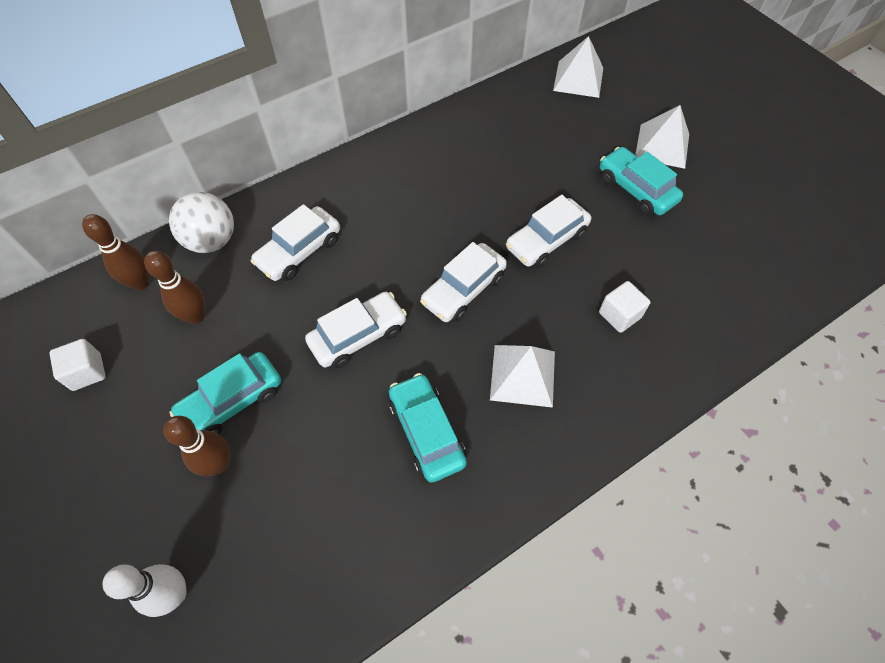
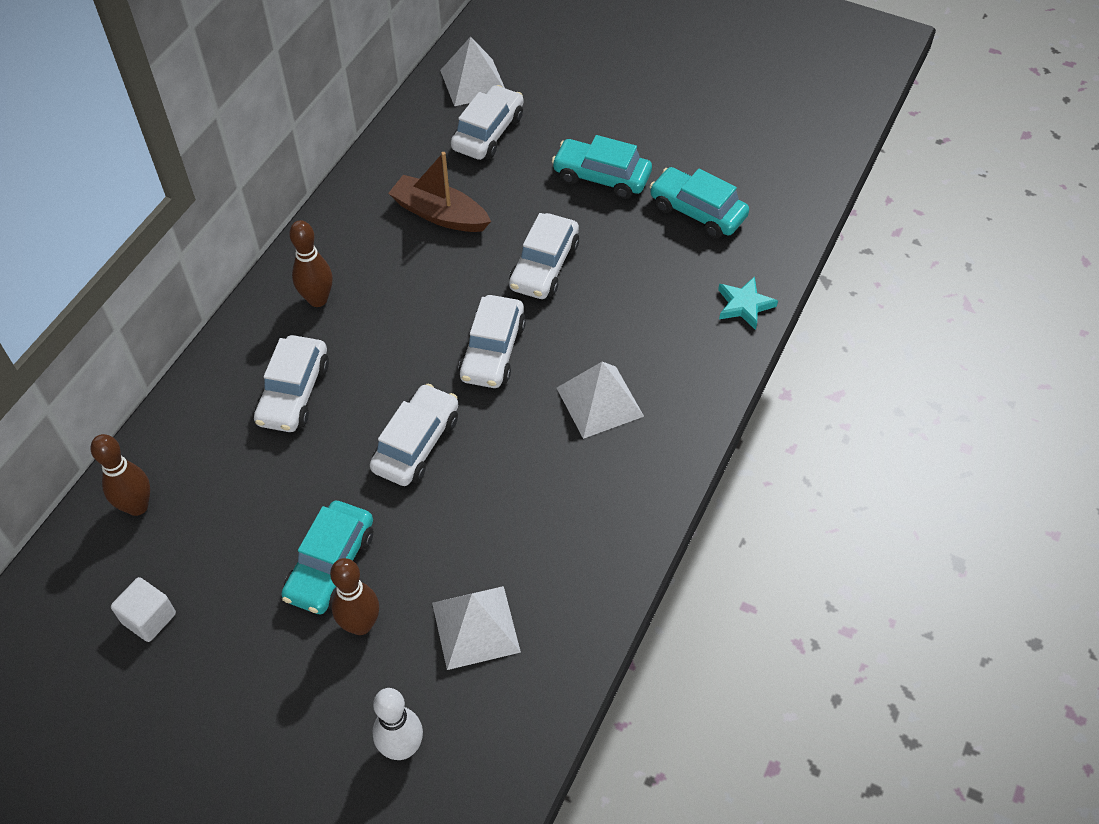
camera: 30 degrees left, 5 degrees down
(196, 316) = (228, 508): brown bowling pin -> brown bowling pin (318, 299)
(212, 241) = (186, 427): white ball -> none
(426, 432) = (542, 495): turquoise car -> turquoise car (697, 211)
(491, 165) = (439, 214): none -> brown boat
(566, 120) = (488, 133): none -> white car
(619, 315) = (655, 305): white cube -> none
(662, 146) = (601, 121): white pyramid -> white pyramid (476, 627)
(699, 352) = (744, 305): none -> turquoise star

